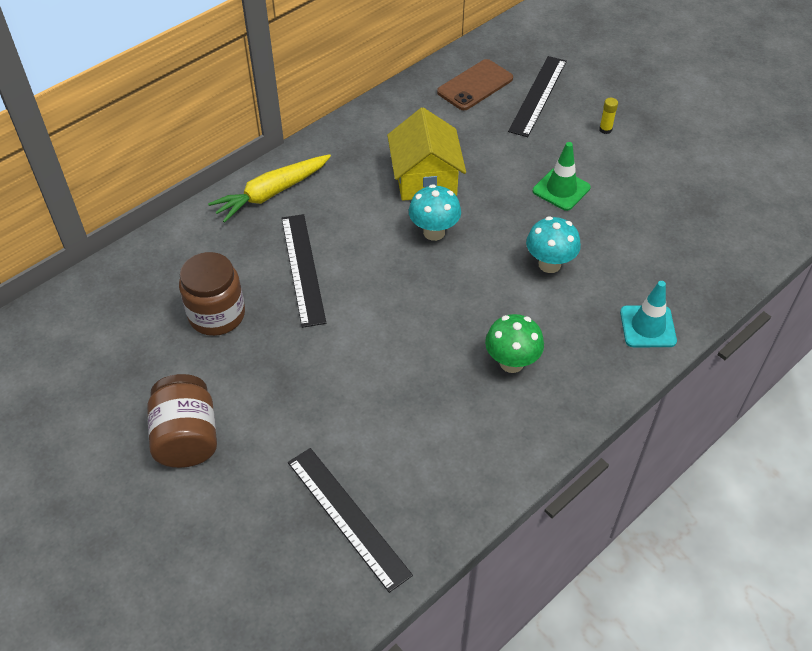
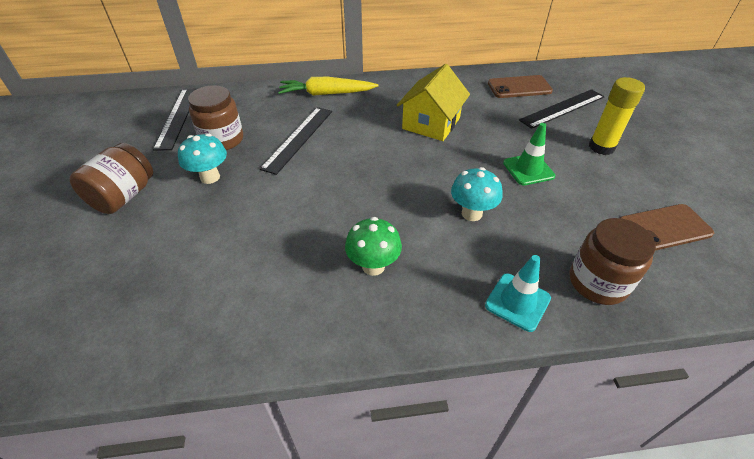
camera: 35 degrees right, 5 degrees down
(347, 517) = (143, 305): black ruler -> black ruler (177, 117)
(434, 232) = (404, 155): turquoise mushroom -> turquoise mushroom (210, 177)
(605, 129) = (601, 147): yellow glue stick -> yellow glue stick, size x2.19
(692, 275) = (597, 282): none -> brown jar
(708, 195) = (664, 228): none -> brown phone

